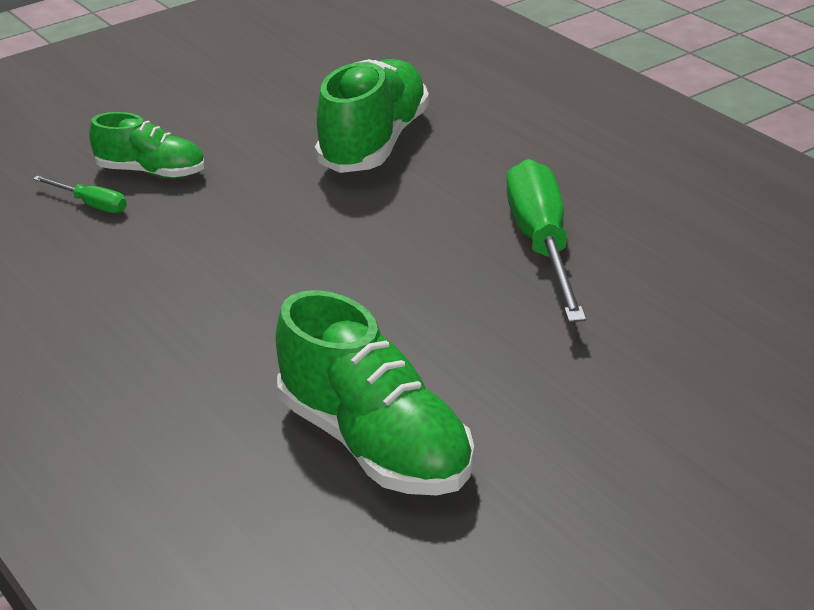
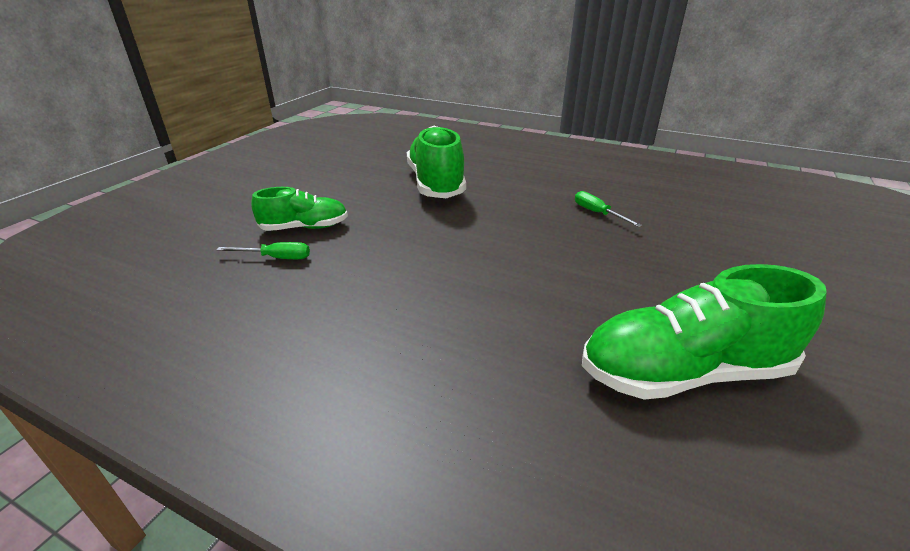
camera: 30 degrees left, 0 degrees up
(375, 445) = (683, 372): green shoe -> green shoe turned 150 degrees clockwise
(543, 246) = (598, 213): green screwdriver -> green screwdriver, size x0.46

